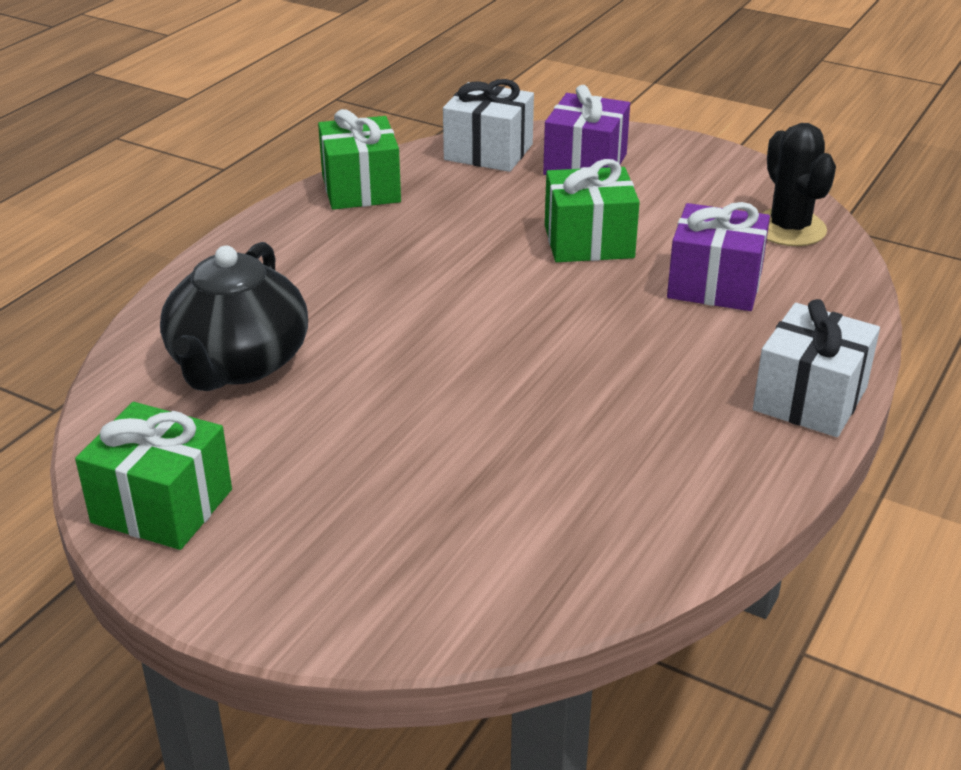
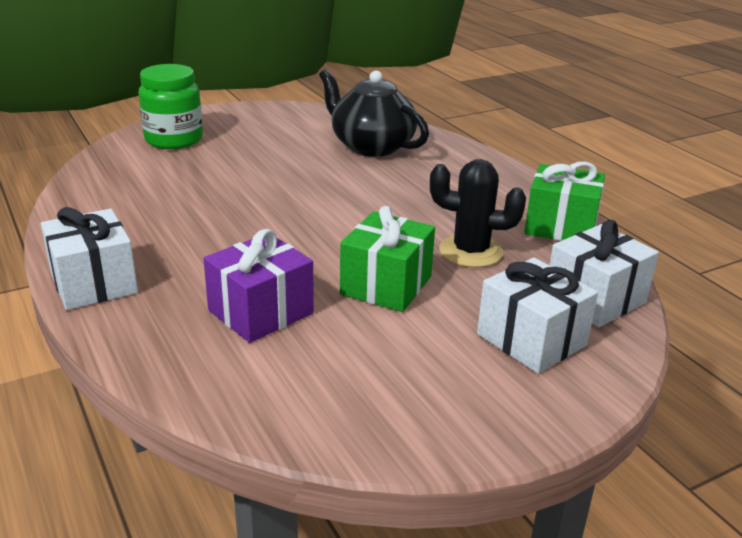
camera: 120 degrees right, 5 degrees down
(162, 506) = (282, 114): green gift -> none
(392, 568) = (174, 140): none -> green jar
(585, 164) = (531, 340): purple gift -> white gift
(789, 229) = (294, 399): black cactus -> black cactus (470, 252)

